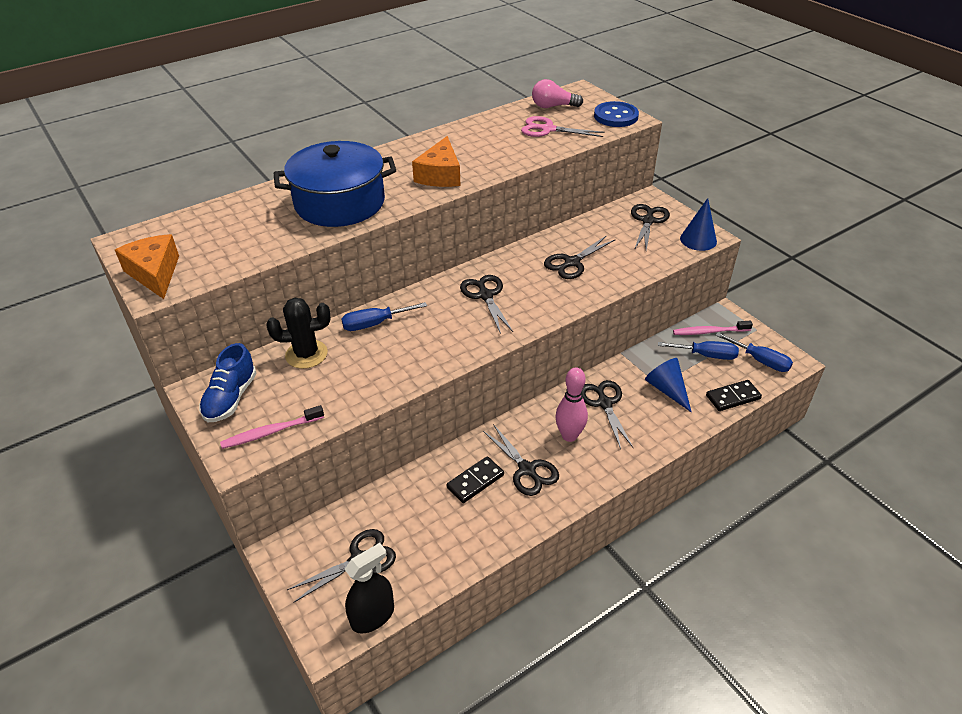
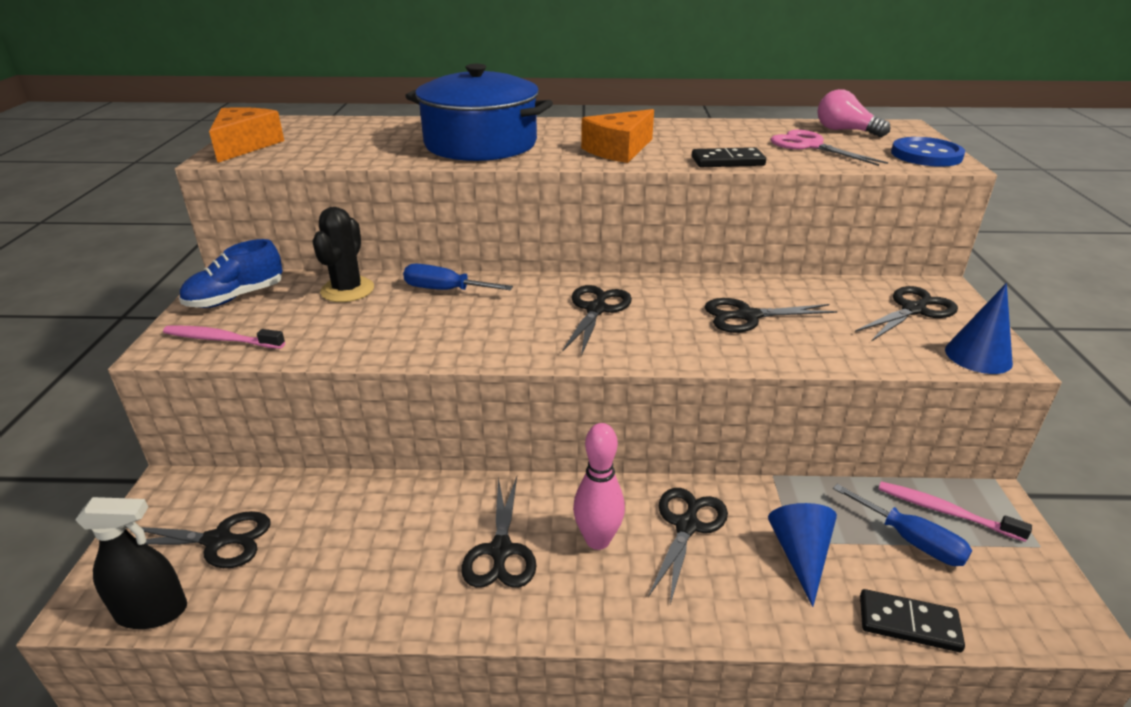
camera: 35 degrees right, 10 degrees down
(306, 354) = (347, 290): black cactus -> black cactus turned 75 degrees clockwise
(475, 481) = (428, 529): black domino -> black domino (727, 161)
(760, 361) = (1009, 594): blue screwdriver -> none

